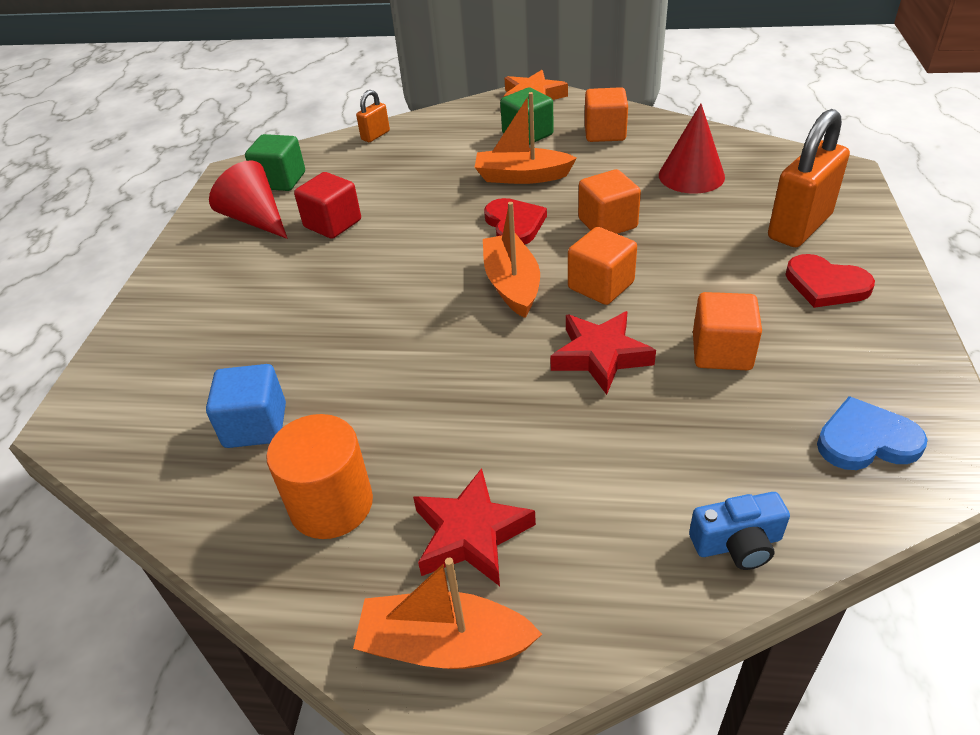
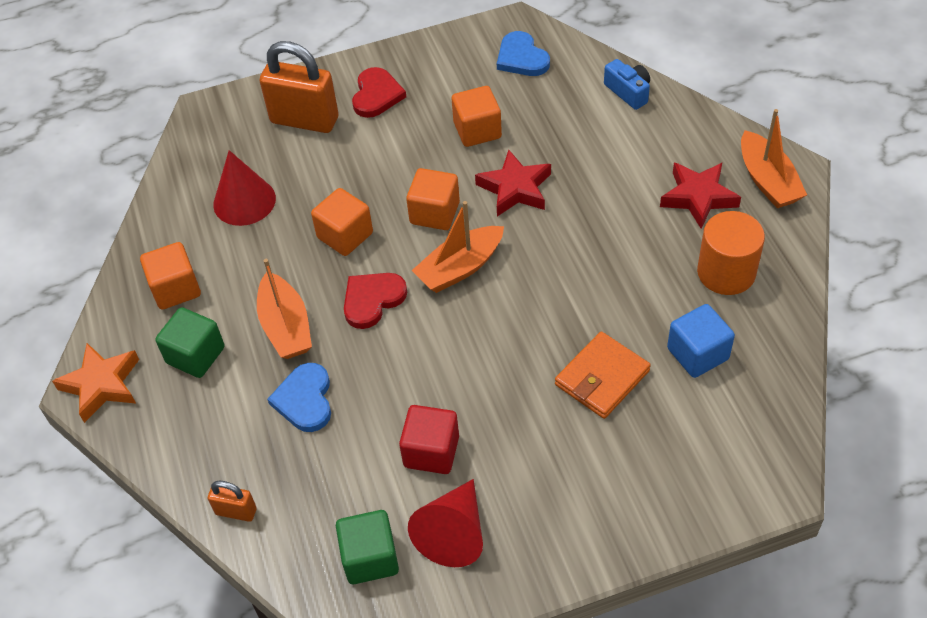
camera: 115 degrees left, 10 degrees up
(300, 341) = (602, 378): none -> orange wallet
(440, 174) = (305, 400): none -> blue heart

